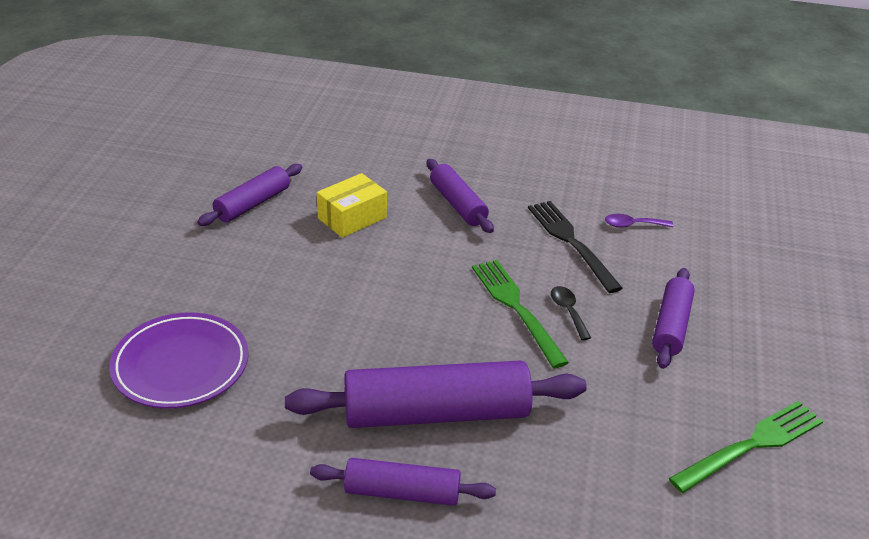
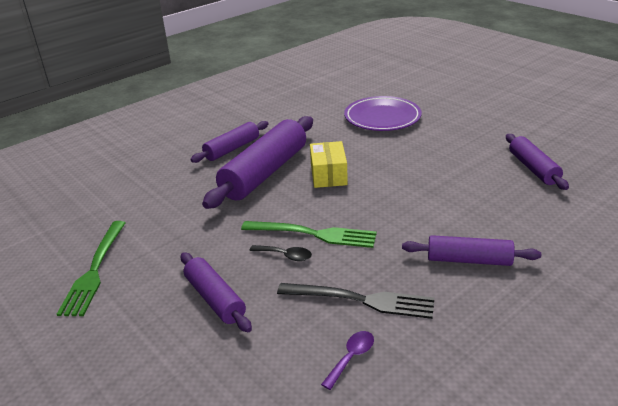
camera: 130 degrees right, 5 degrees down
(352, 218) = (485, 202): yellow box -> yellow box (328, 175)

